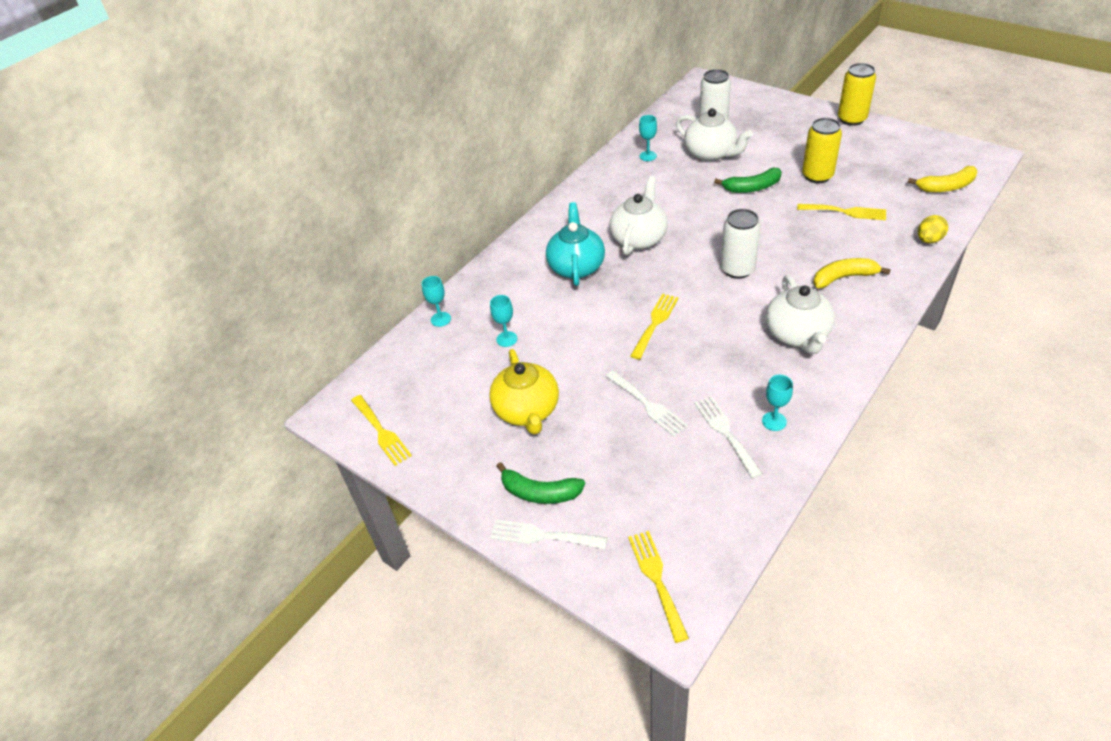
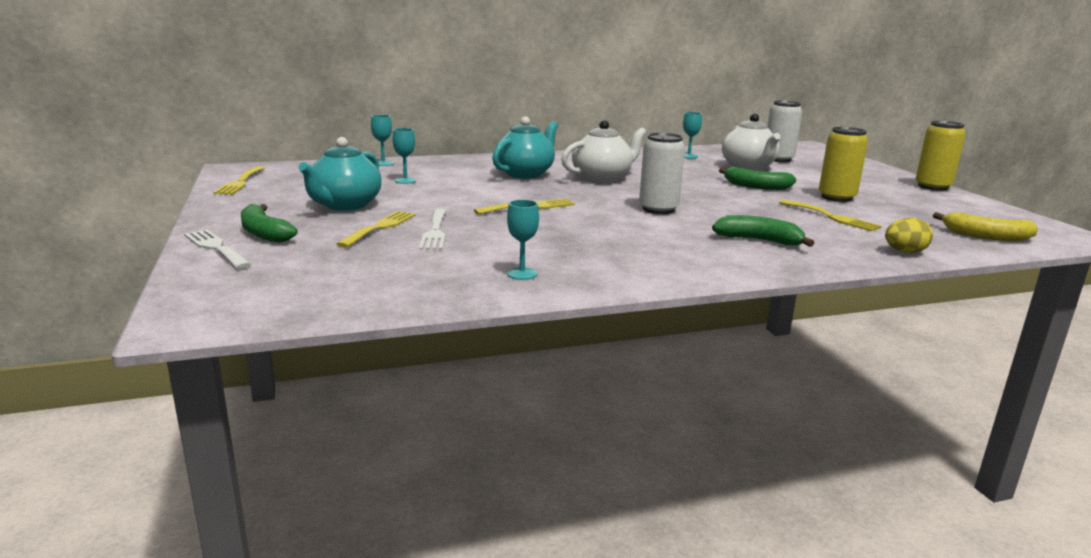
camera: 30 degrees right, 25 degrees down
(527, 411) = (345, 205): yellow teapot -> turquoise teapot
(656, 580) = (232, 297): yellow fork -> yellow fork (380, 227)
(725, 433) = (465, 263): white fork -> none
(797, 335) = (645, 248): white teapot -> none
(844, 277) = (759, 240): yellow banana -> green banana

